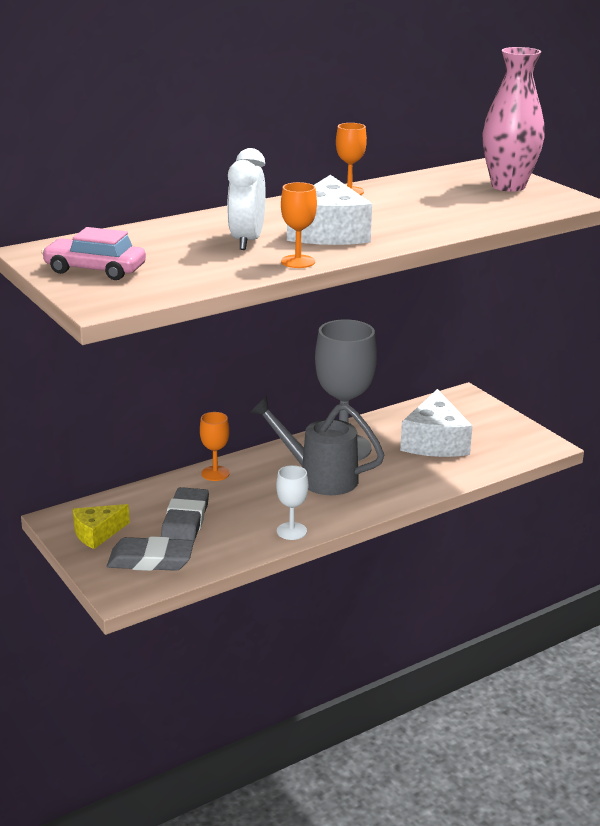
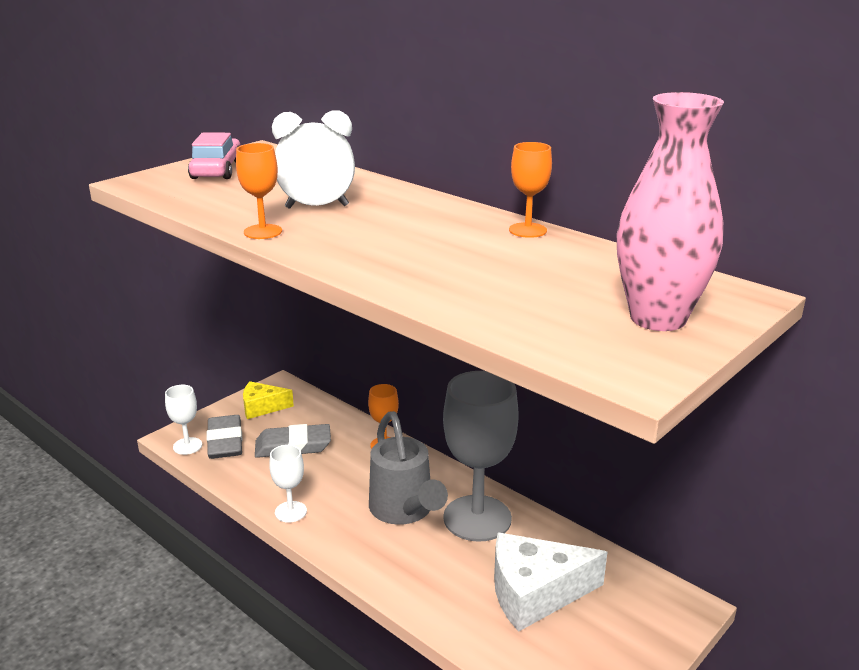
camera: 75 degrees right, 0 degrees up
(97, 533) = (262, 407): yellow cheese -> yellow cheese turned 45 degrees counterclockwise
(143, 584) = (187, 446): none -> white goblet
(318, 477) = (404, 511): grey watering can -> grey watering can turned 150 degrees clockwise
(329, 232) = (366, 235): white cheese -> none

